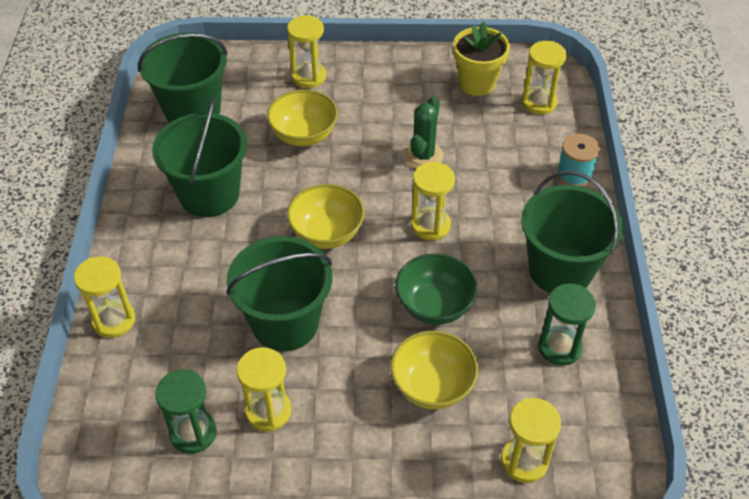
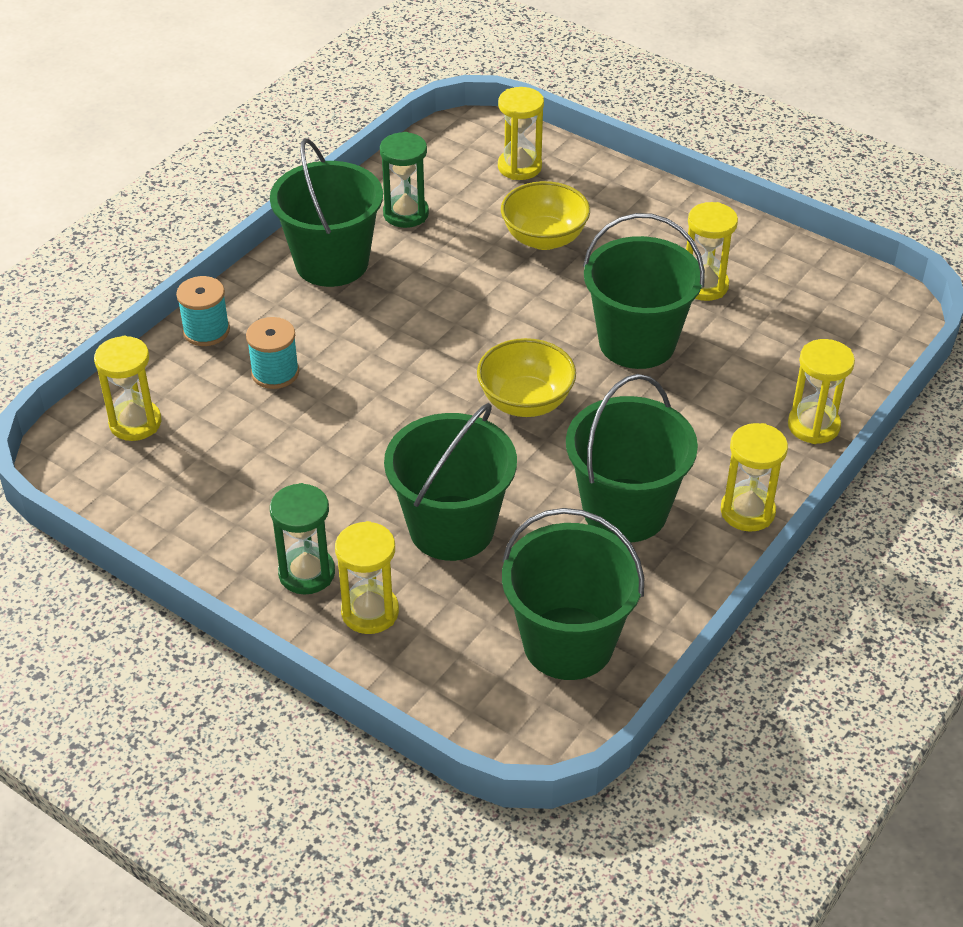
camera: 145 degrees left, 5 degrees down
(193, 433) = (783, 300): green hourglass -> green hourglass (307, 573)
(304, 135) = (451, 528): yellow bowl -> green bucket
(423, 156) = (338, 430): green cactus -> none
(430, 225) = (410, 357): yellow hourglass -> yellow hourglass (747, 511)
(434, 306) = (481, 290): green bowl -> none
(477, 83) = (172, 484): yellow flower pot -> none
(500, 170) = (275, 372): none -> turquoise spool

